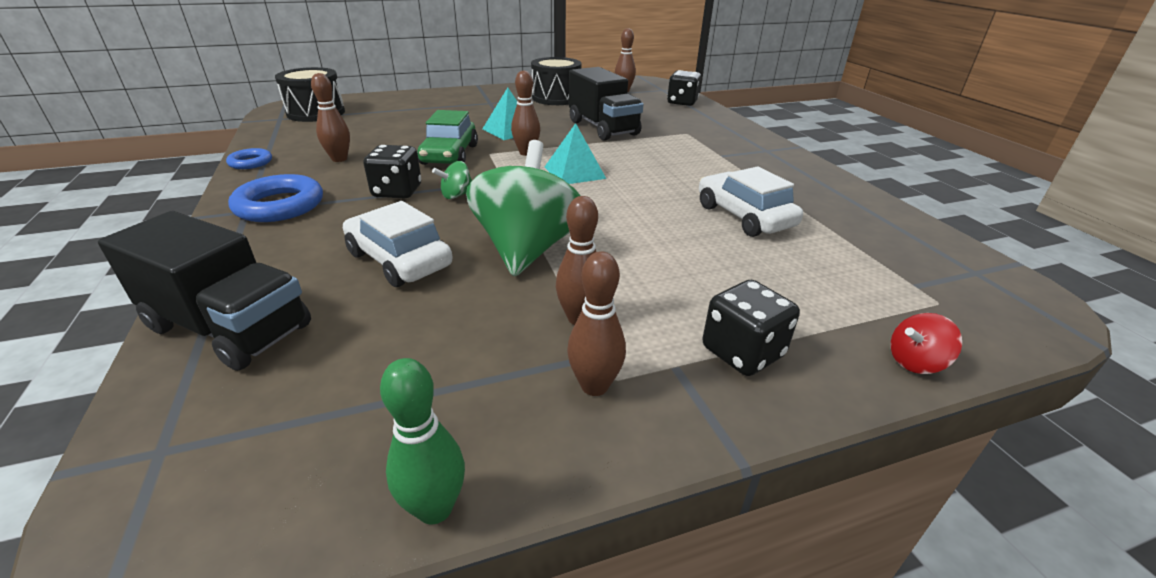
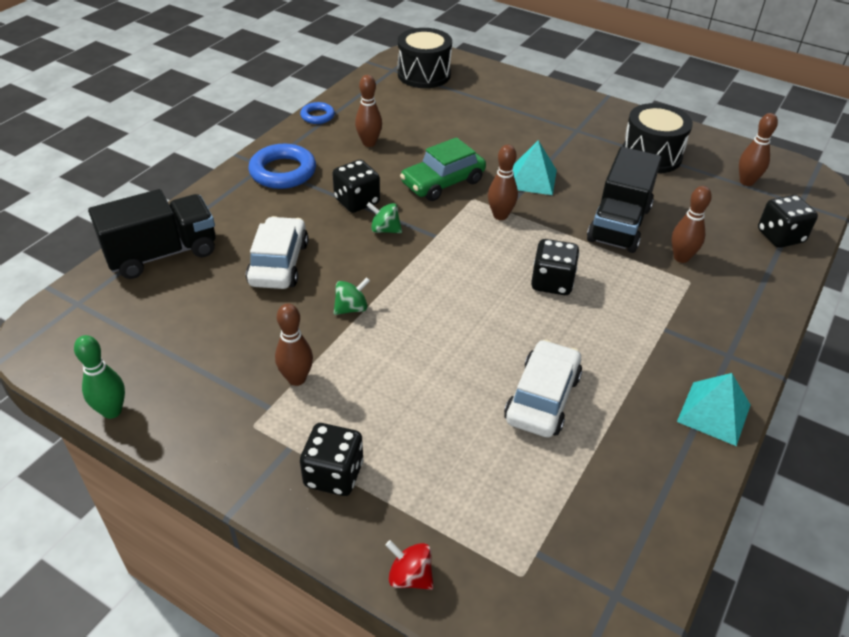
camera: 50 degrees right, 10 degrees up
(229, 327) = (162, 254): black truck -> black truck turned 105 degrees counterclockwise
(527, 249) = (351, 308): green spinning top -> green spinning top, size x0.41
(574, 172) = (499, 261): turquoise pyramid -> turquoise pyramid (714, 413)
(594, 386) = (239, 420): brown bowling pin -> brown bowling pin (681, 258)
(626, 166) = (552, 282): none -> black dice

